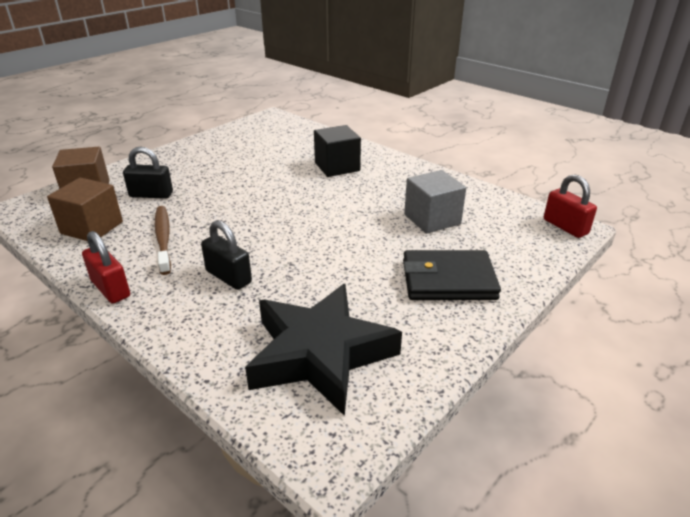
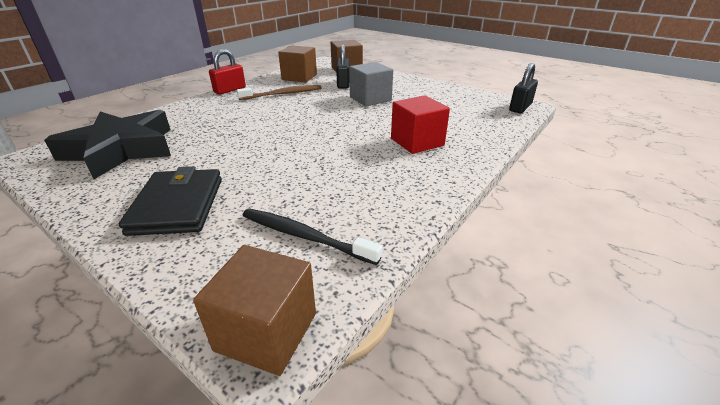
camera: 85 degrees right, 0 degrees up
(228, 277) = (228, 116): black padlock -> black padlock (520, 107)
(337, 167) = (417, 142): black cube -> red cube
(432, 219) = (301, 199): grey cube -> grey cube (370, 99)
(479, 217) = (304, 236): none -> black toothbrush
(565, 227) = (266, 331): red padlock -> brown cube

